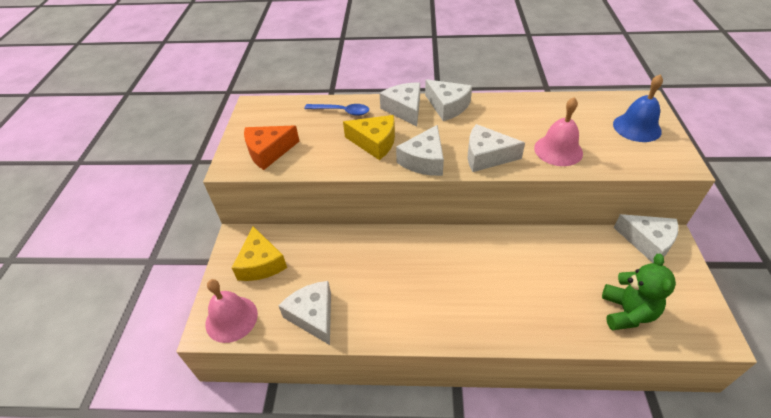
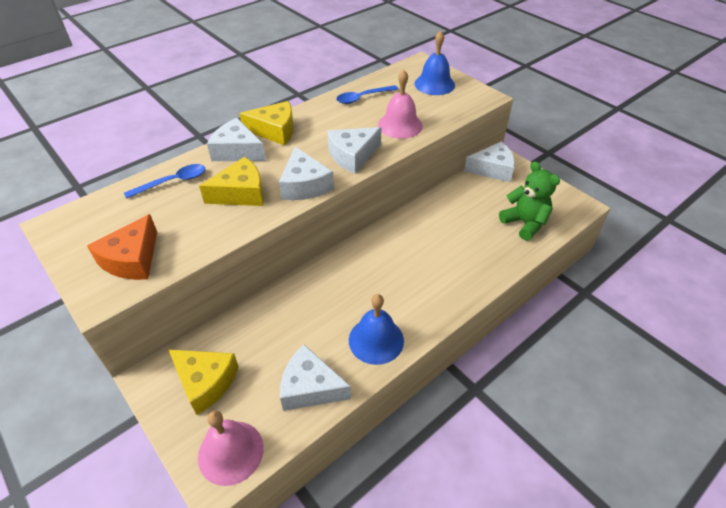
camera: 45 degrees left, 0 degrees up
(389, 317) = (376, 340): none -> blue bell
(447, 106) = (275, 131): white cheese -> yellow cheese
(550, 110) = (363, 98): none -> blue spoon

